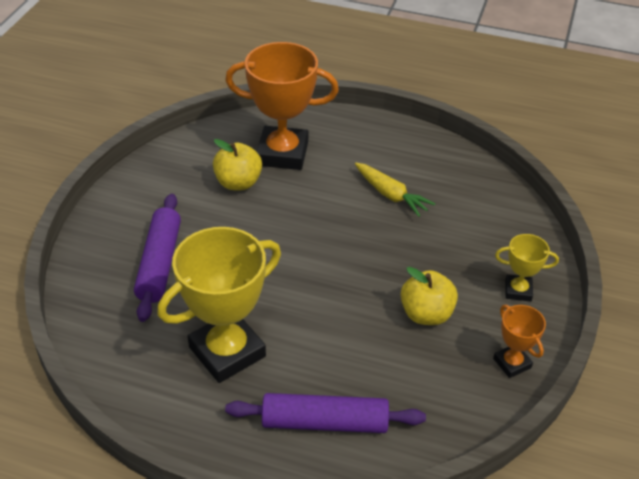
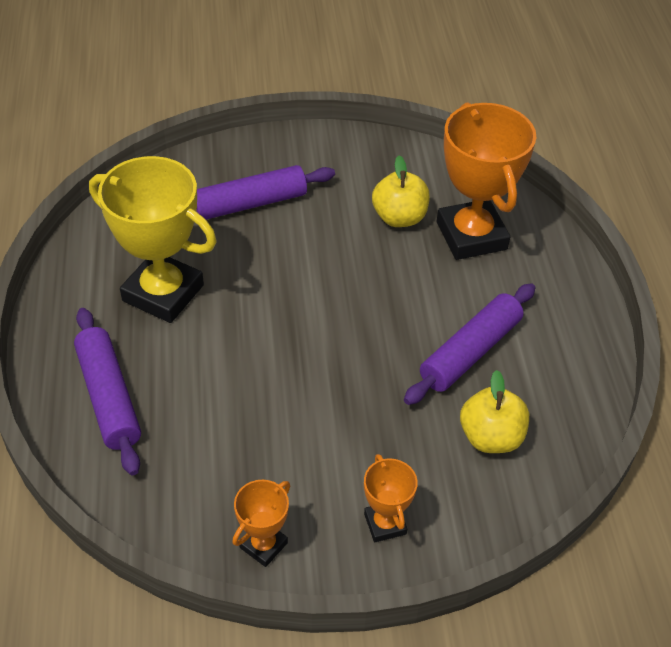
camera: 65 degrees right, 5 degrees up
(390, 195) = (470, 352): yellow carrot -> purple rolling pin
(426, 314) = (297, 441): yellow apple -> yellow apple (490, 437)
(518, 290) = (385, 524): yellow trophy -> orange trophy

